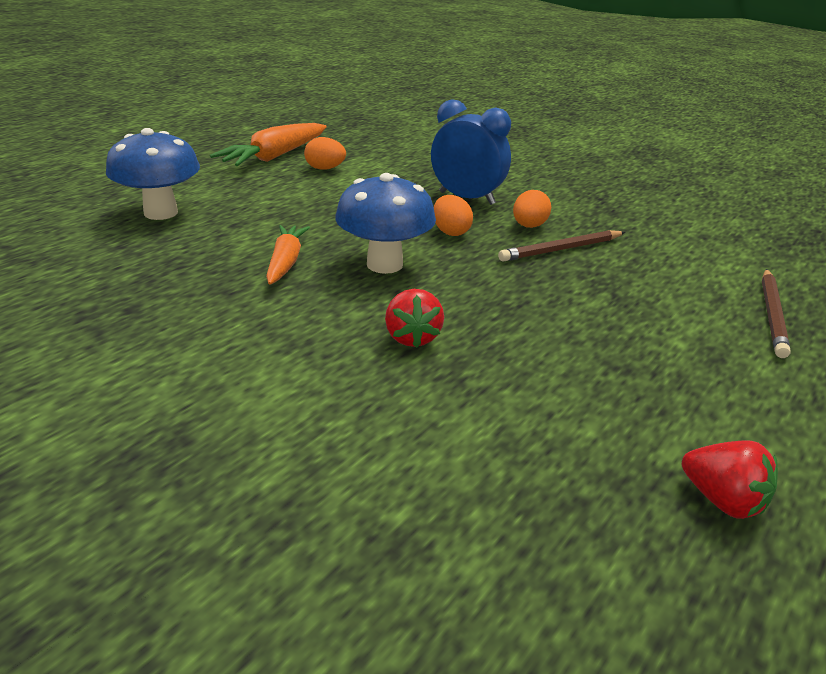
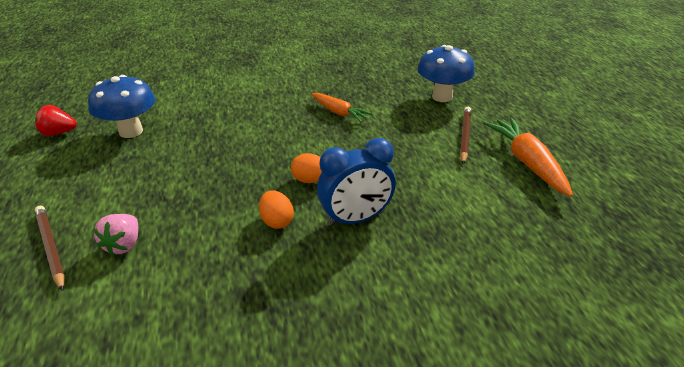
camera: 130 degrees right, 5 degrees up
(325, 169) = (480, 176): orange egg -> none
(384, 264) = (300, 138): blue mushroom -> blue mushroom (131, 131)
(412, 337) = (230, 118): red strawberry -> none
(561, 249) = (231, 213): brown pencil -> brown pencil (465, 136)
(689, 279) = (124, 245): none -> pink strawberry

